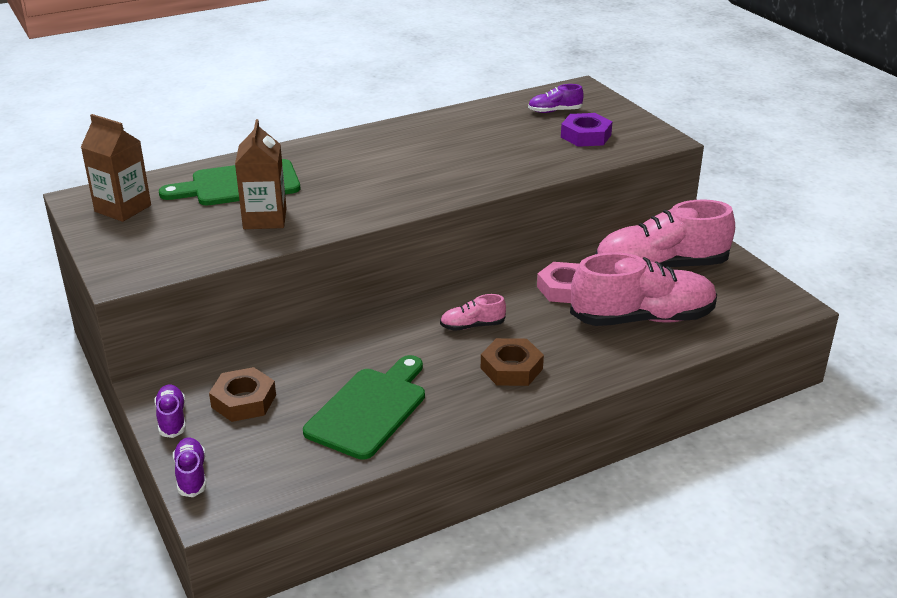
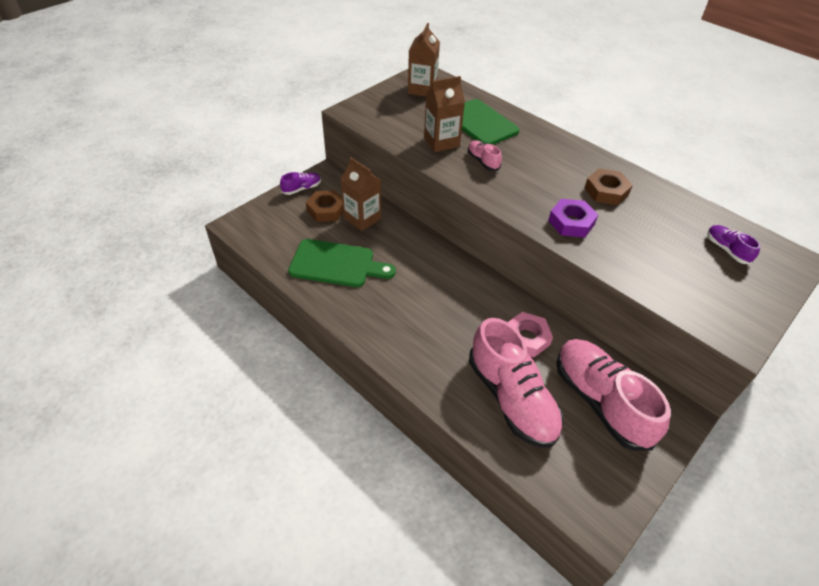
camera: 70 degrees right, 15 degrees up
(191, 475) = (258, 210): purple shoe -> none
(287, 369) = (362, 218): none -> brown carton
(472, 326) = (448, 293): pink shoe -> pink shoe (483, 161)
(511, 368) = (407, 325): brown nut -> brown nut (606, 191)
(586, 136) = (695, 279): purple nut -> purple nut (571, 222)

